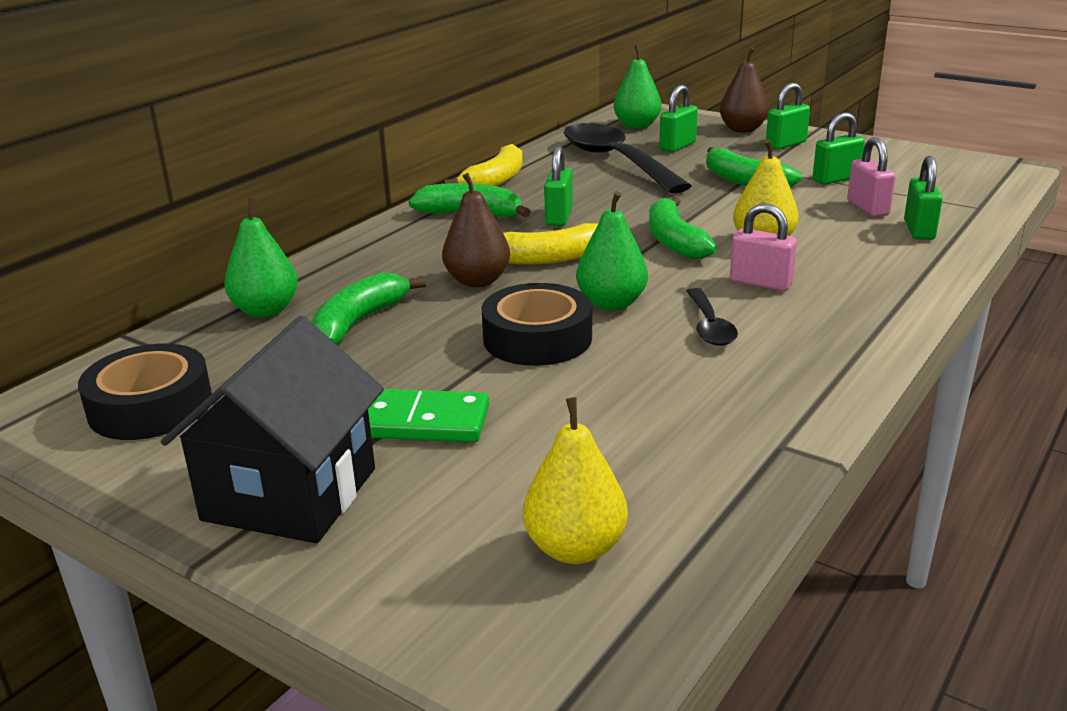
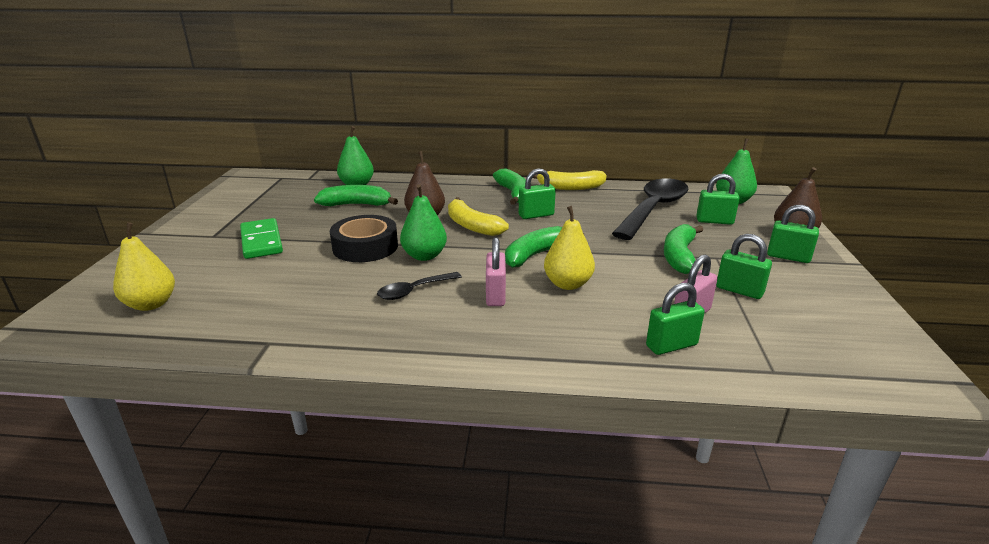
camera: 60 degrees right, 0 degrees up
(150, 406) = (257, 192): black tape -> none
(290, 494) = (192, 234): black house -> none

